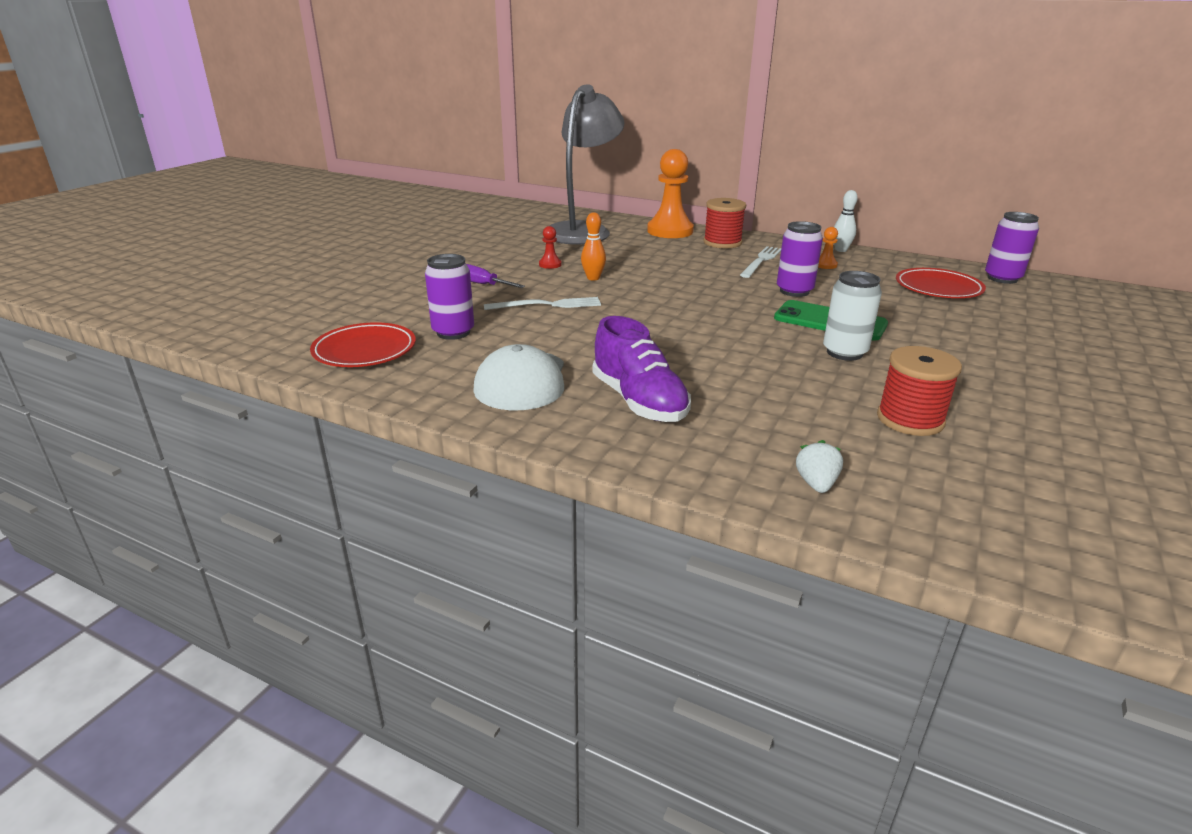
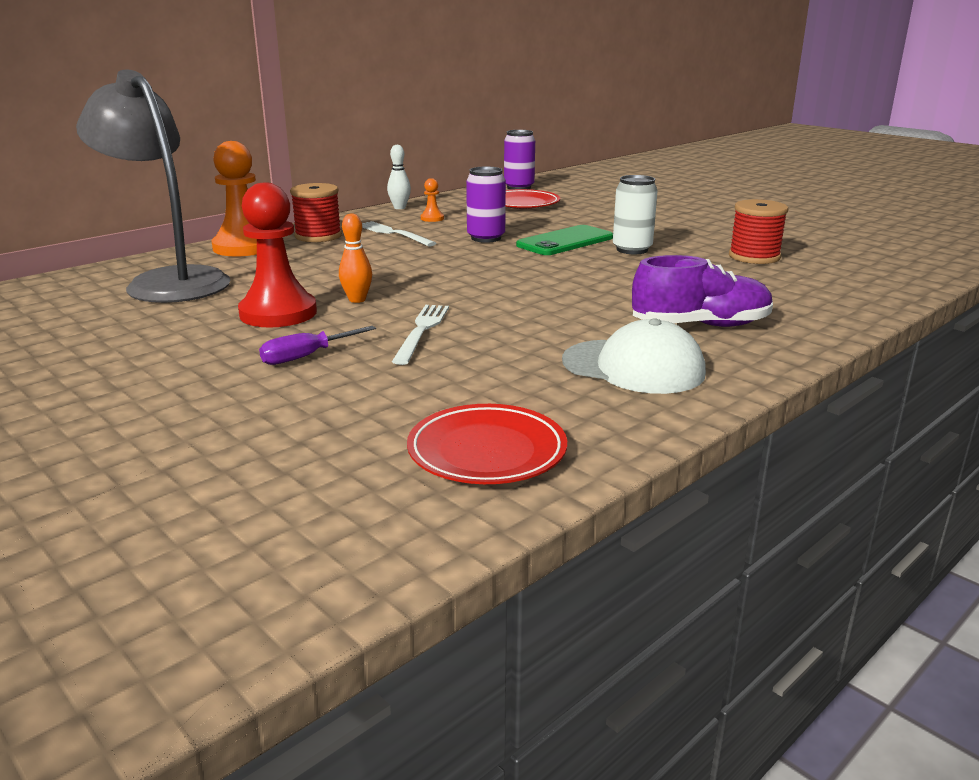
camera: 70 degrees left, 5 degrees down
(453, 332) = (466, 389): purple can -> none
(550, 264) = (278, 313): red pawn -> red pawn, size x2.31
(816, 484) = (848, 296): white strawberry -> none

